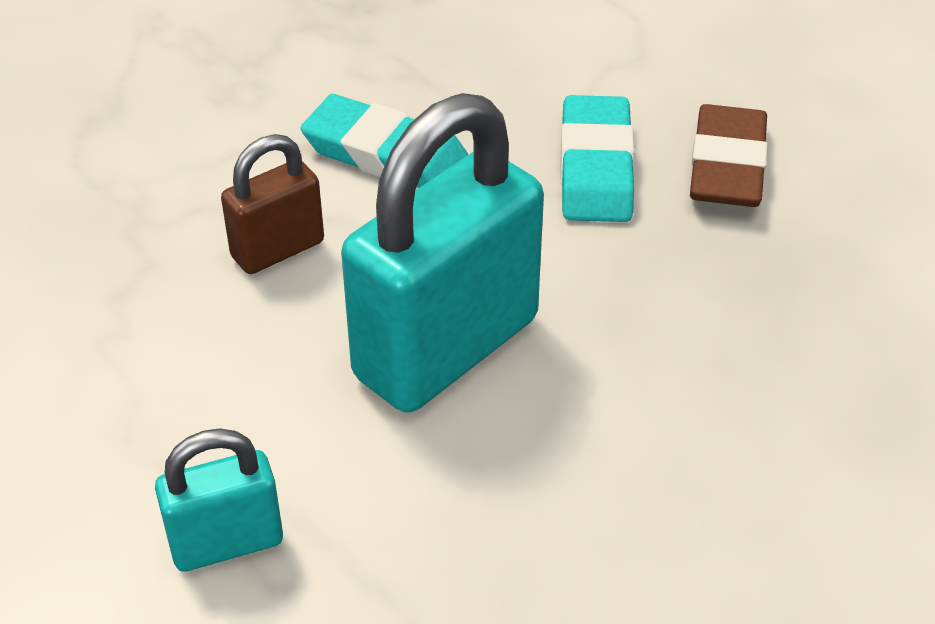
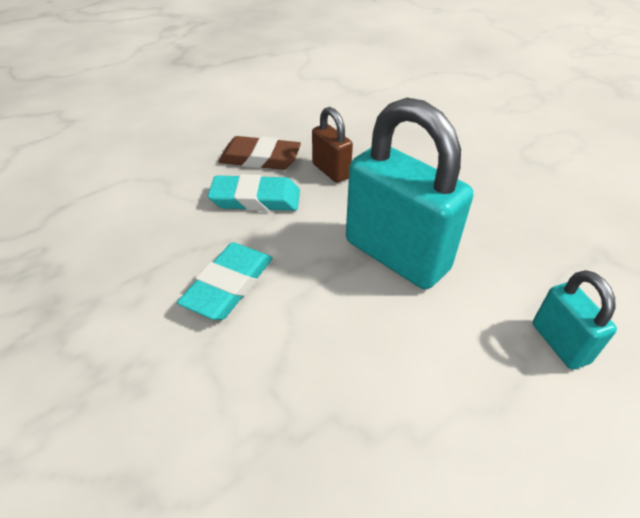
camera: 90 degrees left, 0 degrees up
(277, 249) = (319, 337): brown padlock -> brown padlock (331, 171)

